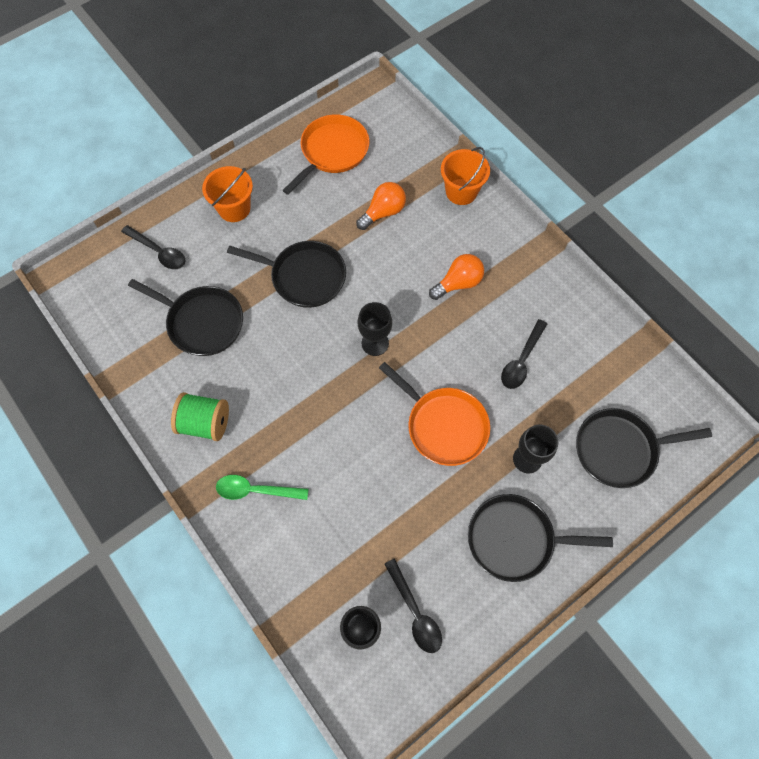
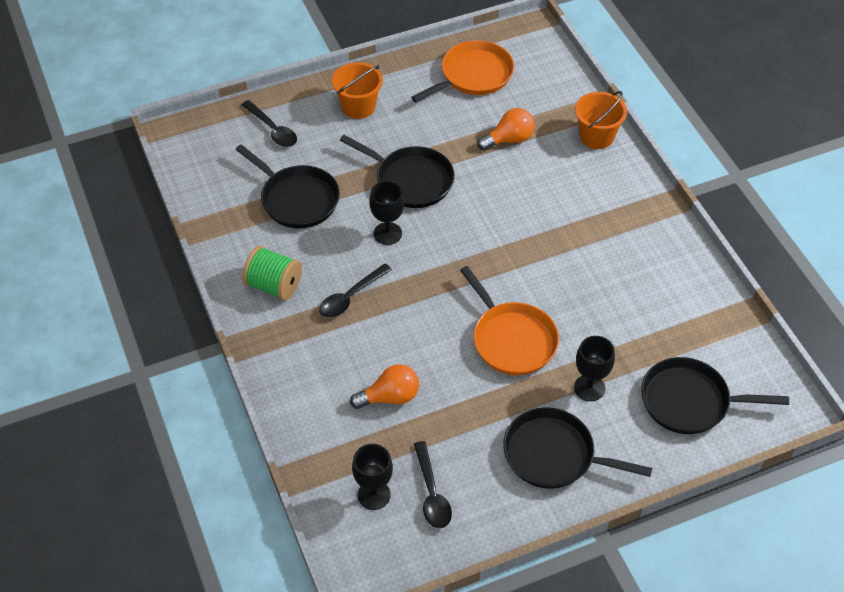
camera: 15 degrees right, 15 degrees down
(255, 490) = (305, 353): green spoon -> none
(375, 343) = (464, 253): black goblet -> black goblet (387, 233)
(458, 283) = (567, 218): orange light bulb -> orange light bulb (390, 397)
(521, 361) = (611, 300): black spoon -> black spoon (350, 297)

